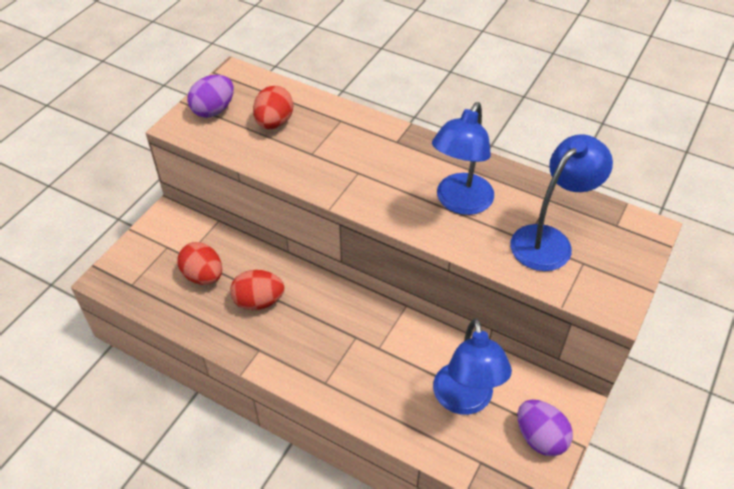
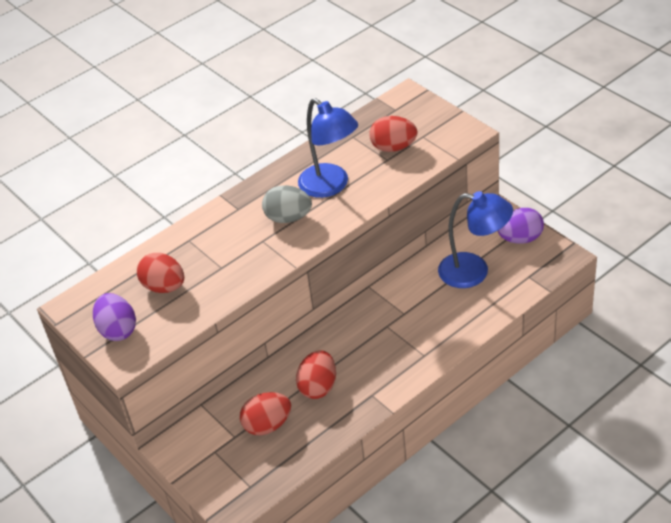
camera: 65 degrees left, 5 degrees down
(398, 182) = (288, 218): none -> grey egg
(549, 240) = (393, 147): blue lamp -> red egg

